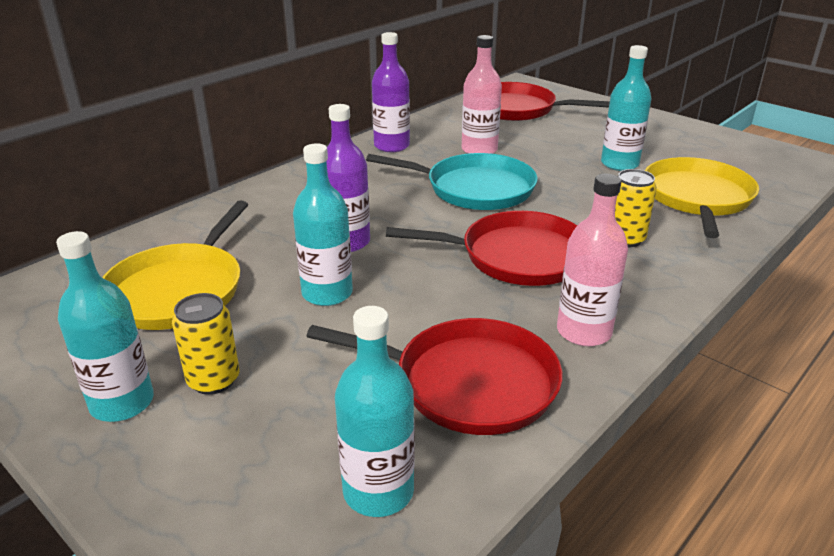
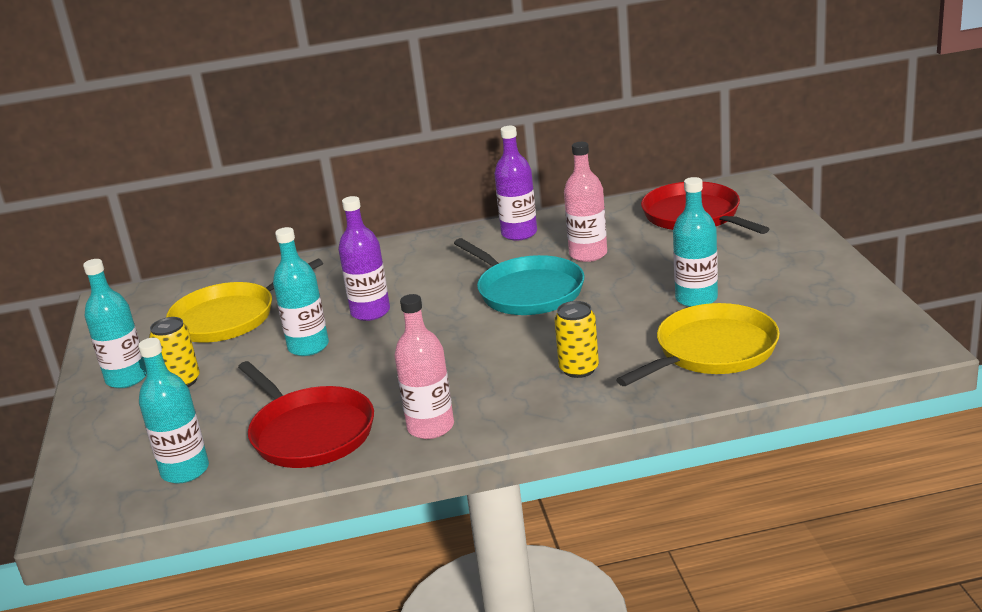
camera: 40 degrees right, 5 degrees down
(517, 256) = (471, 358): red pan -> none

